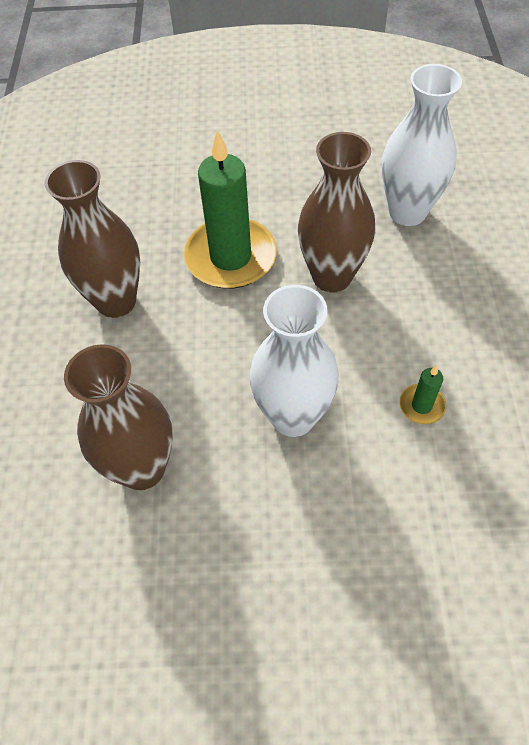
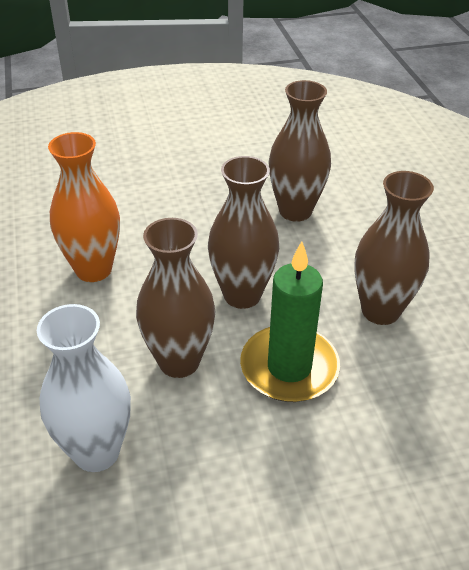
camera: 165 degrees right, 15 degrees down
(252, 342) = (242, 295): none -> brown vase
(293, 416) = (195, 250): white vase -> none
(421, 405) = (93, 269): green candle -> orange vase

